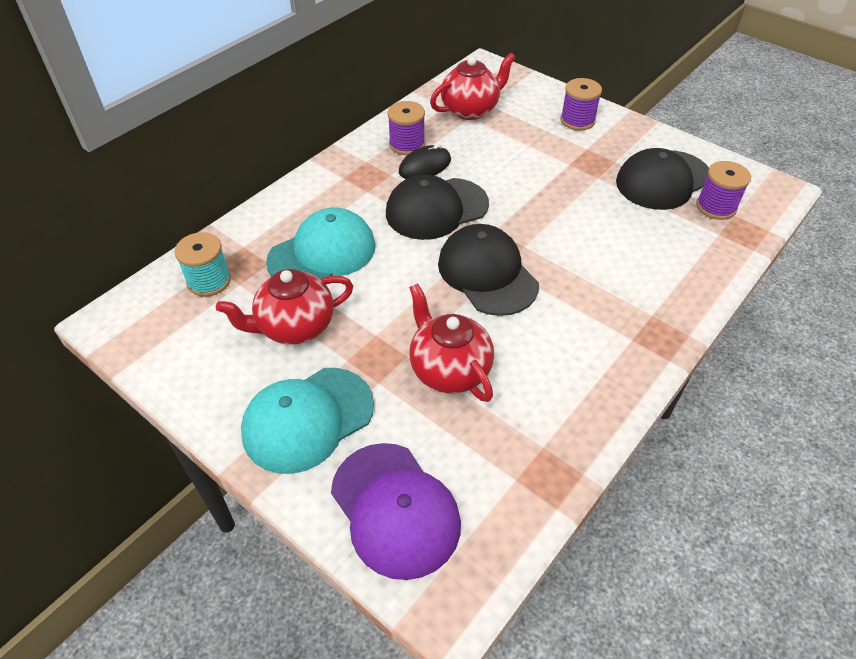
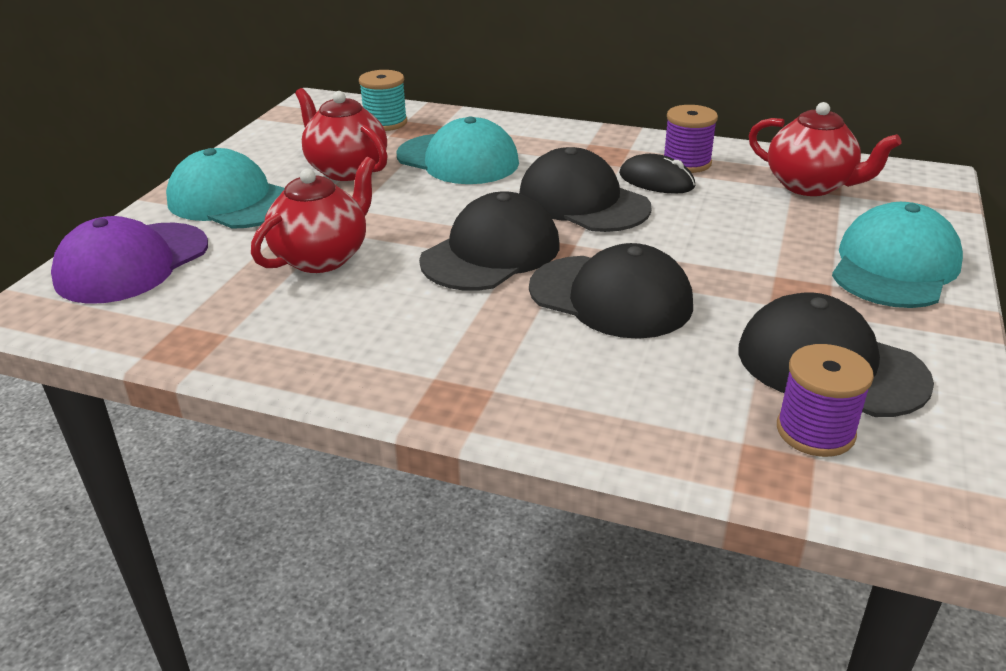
camera: 70 degrees right, 15 degrees down
(568, 235) = (611, 297): none -> black cap
(577, 120) = (894, 266): purple spool -> turquoise cap

